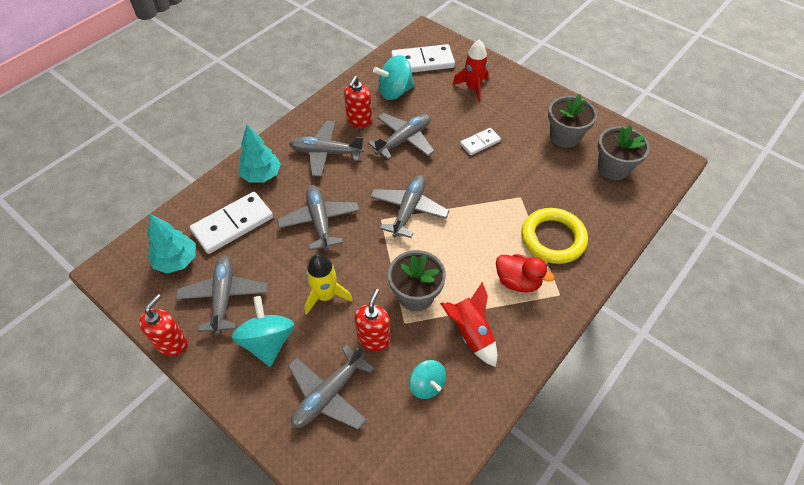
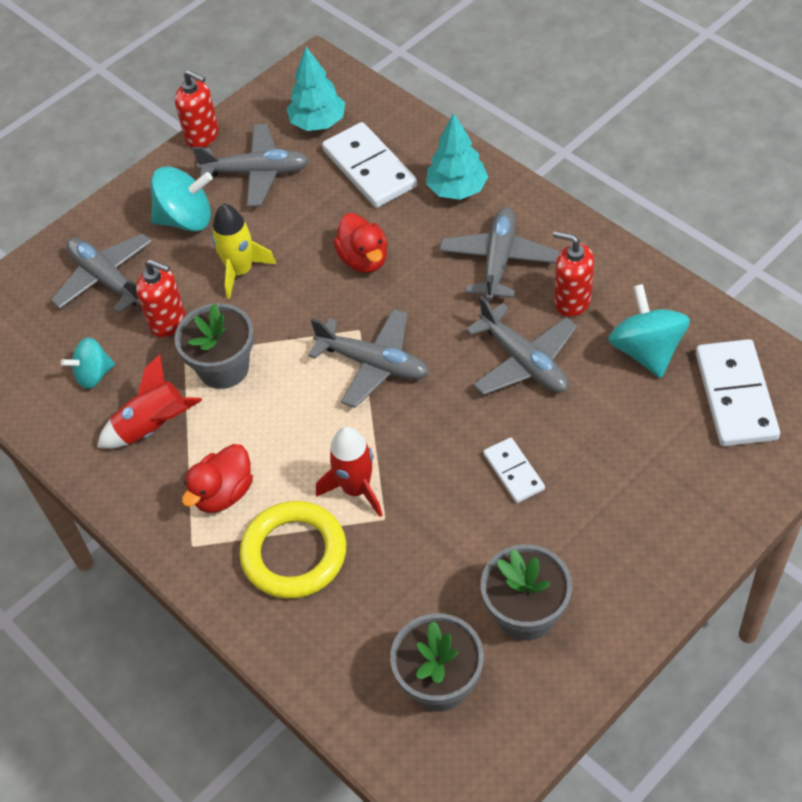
camera: 100 degrees right, 0 degrees up
(319, 221) = (364, 259): grey plane -> red duck
(473, 88) = (661, 474): red rocket -> red rocket (356, 489)

